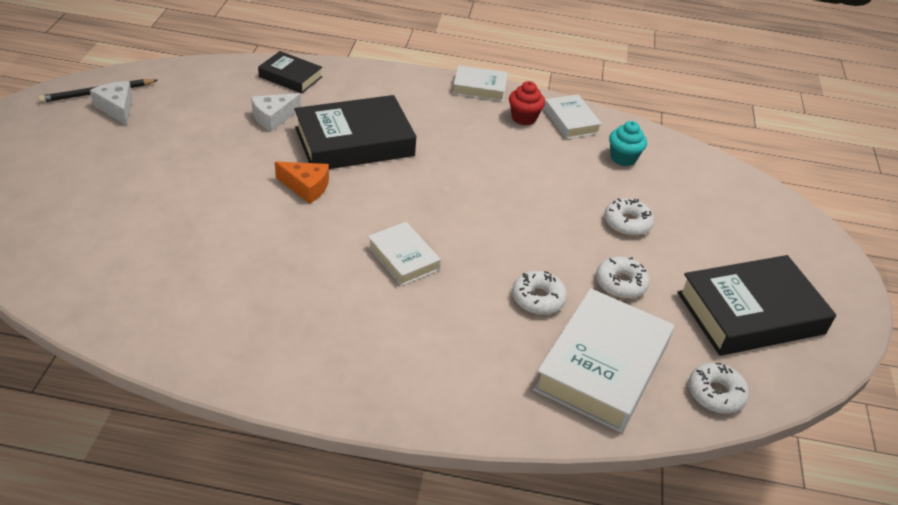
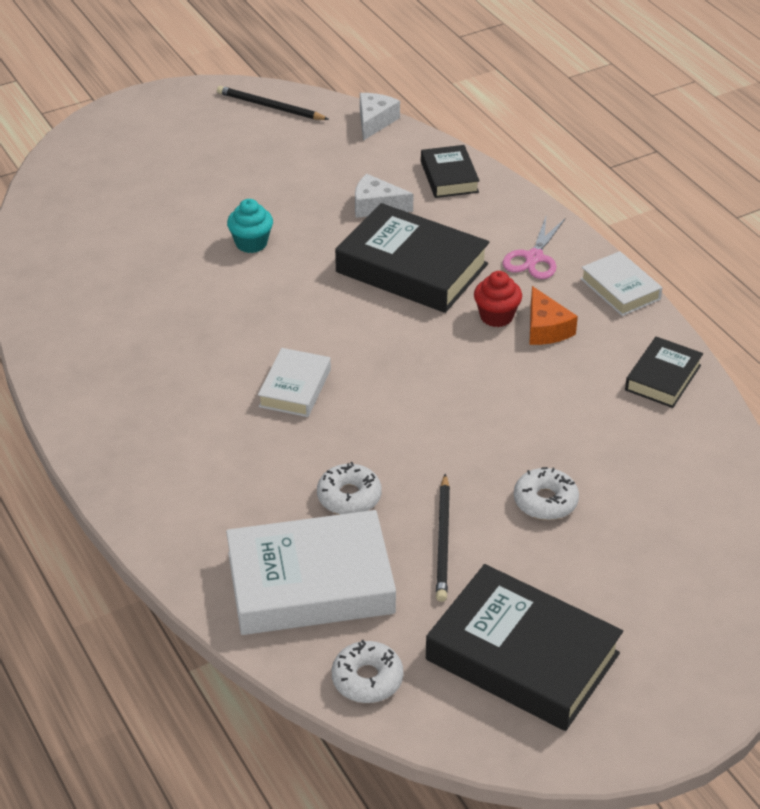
camera: 55 degrees right, 0 degrees up
(116, 108) = (266, 128): white cheese -> white cheese (374, 121)
(306, 187) = (310, 281): orange cheese -> orange cheese (546, 328)
(411, 96) = (533, 258): none -> pink scissors
(524, 118) = (615, 344): red cupcake -> red cupcake (496, 316)
(571, 121) = (663, 377): white book -> black book
(620, 283) = (443, 541): white donut -> black pencil
(623, 158) = (654, 446): turquoise cupcake -> turquoise cupcake (251, 243)

